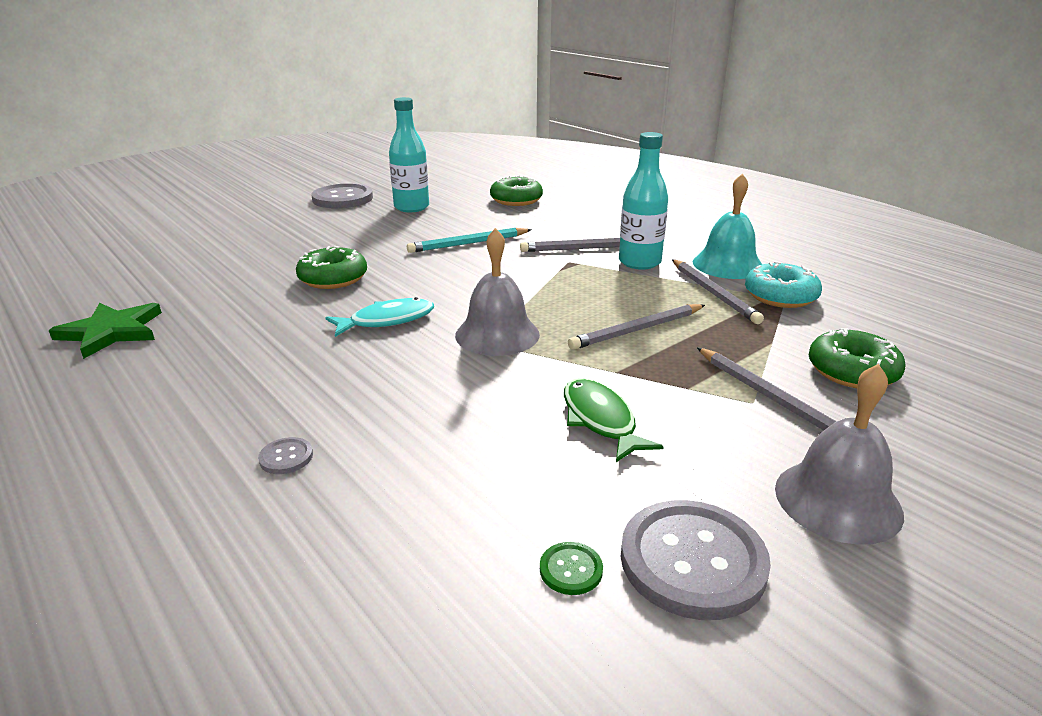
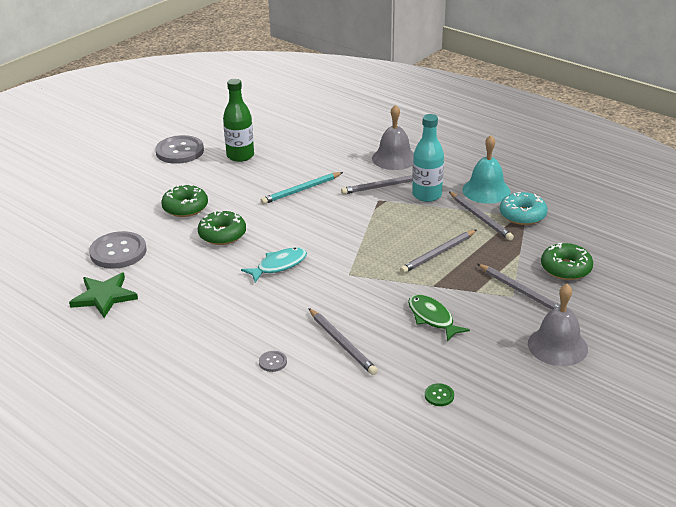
camera: 10 degrees left, 5 degrees up
(411, 207) = (240, 156): turquoise bottle -> green bottle
(423, 441) = (341, 343): none -> grey pencil
(497, 334) = (353, 268): grey bell -> grey bell (394, 158)
(516, 200) = (318, 138): green donut -> green donut (185, 207)
(692, 561) = (493, 384): grey button -> grey button (118, 252)

